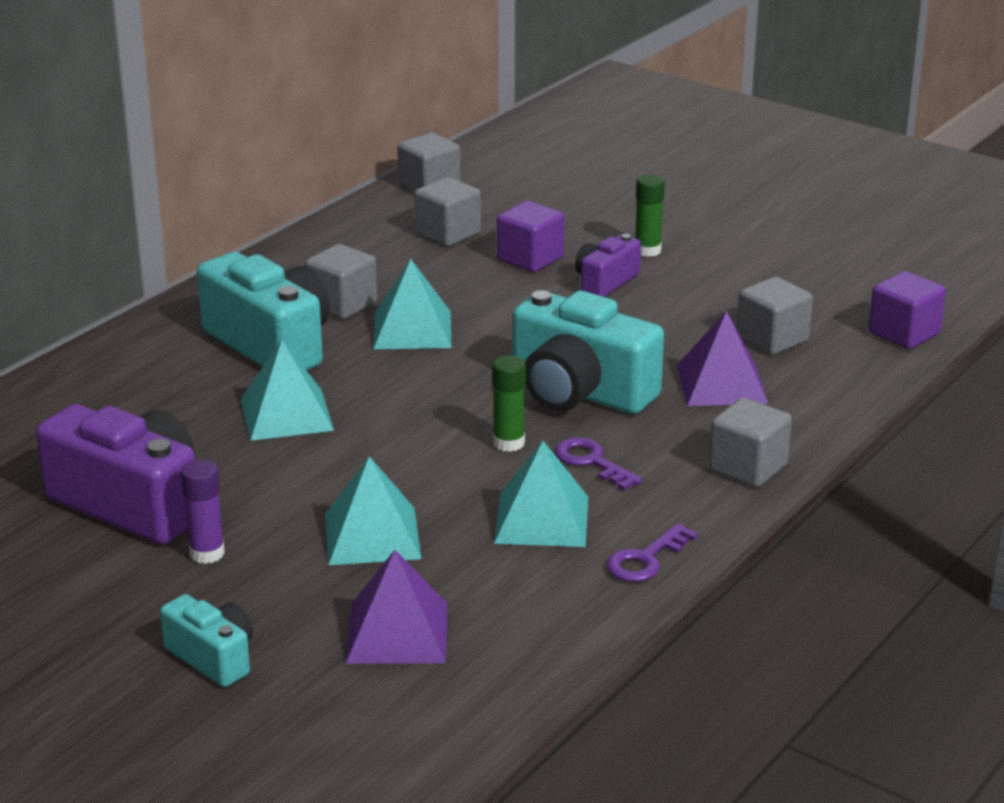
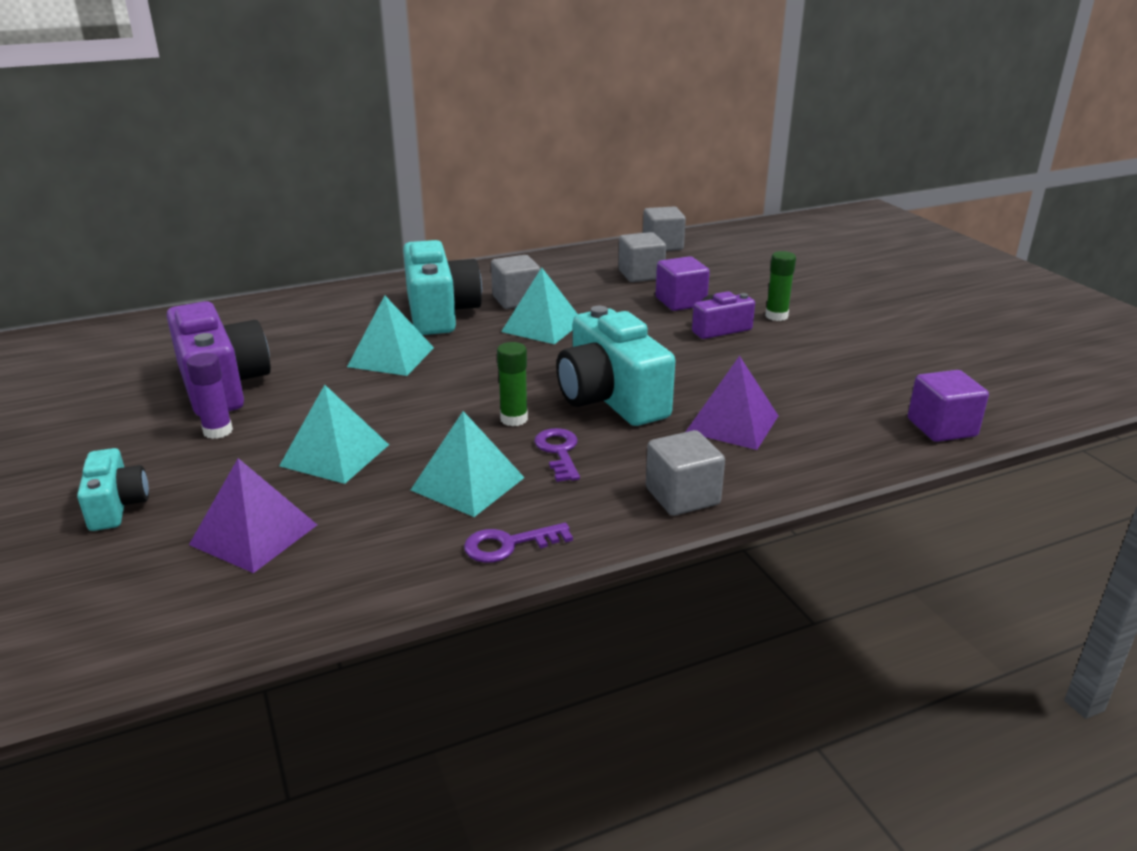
camera: 30 degrees right, 0 degrees up
(772, 339) = (813, 401): grey cube -> none

